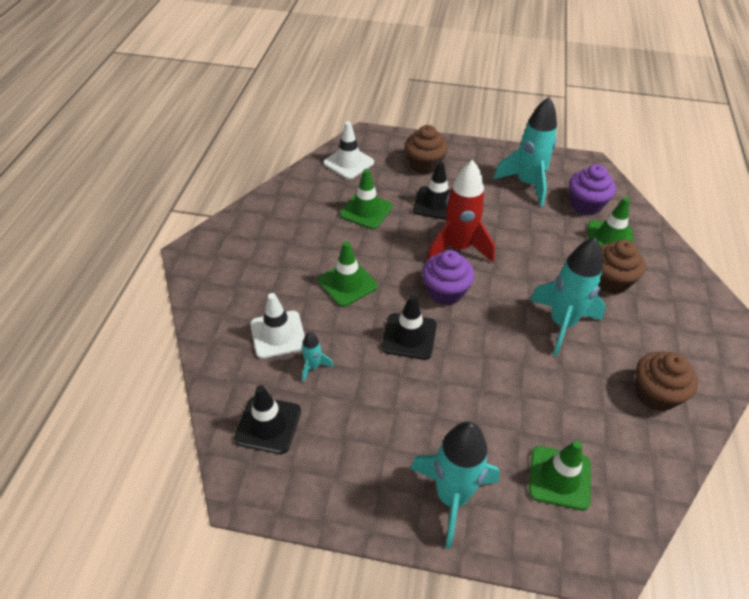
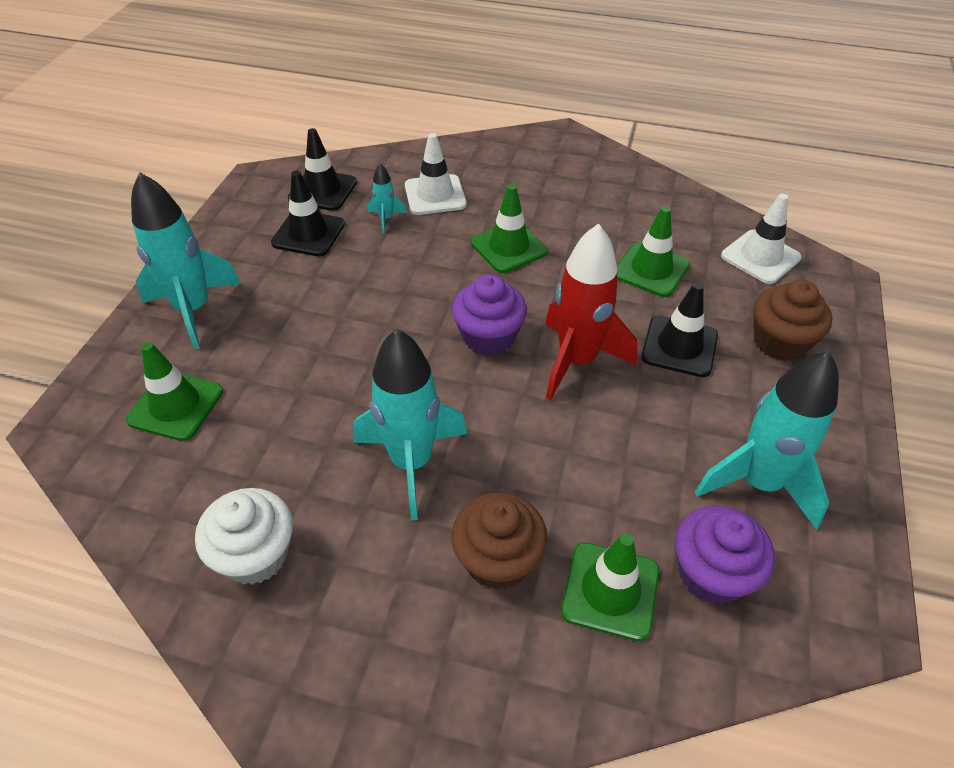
camera: 95 degrees right, 0 degrees up
(409, 336) = (415, 295): black traffic cone -> black traffic cone (308, 234)
(655, 394) = (255, 555): brown cupcake -> white cupcake

